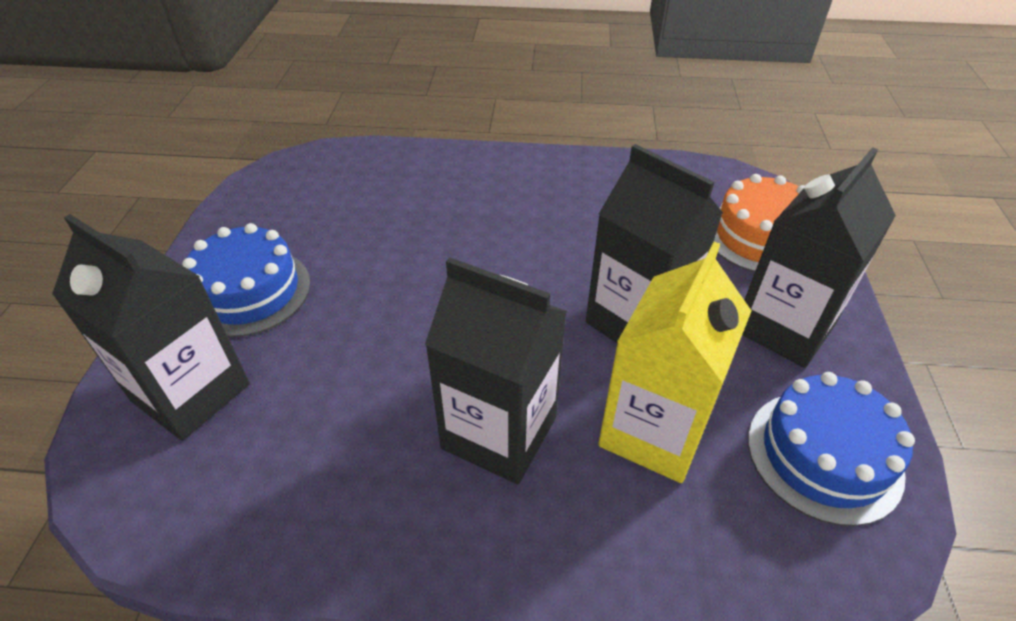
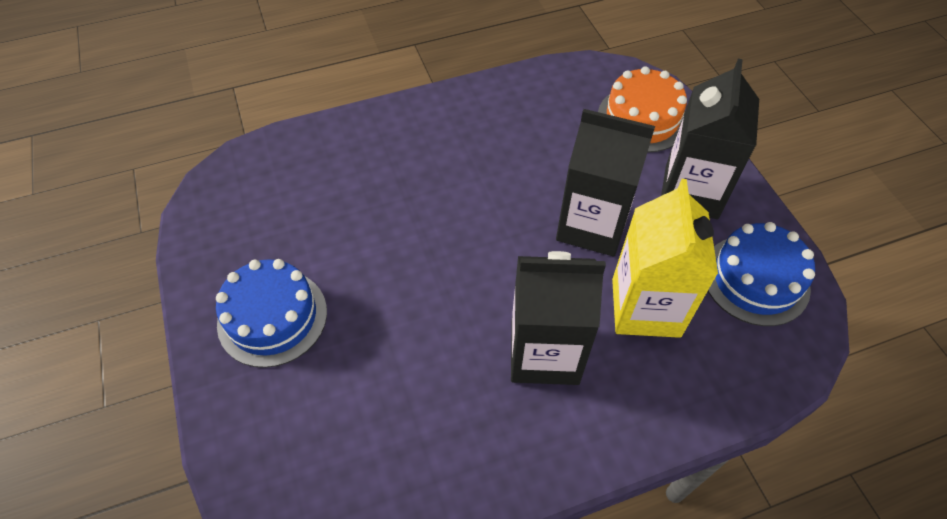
camera: 25 degrees left, 10 degrees up
(191, 392) = (290, 422): black carton -> none

